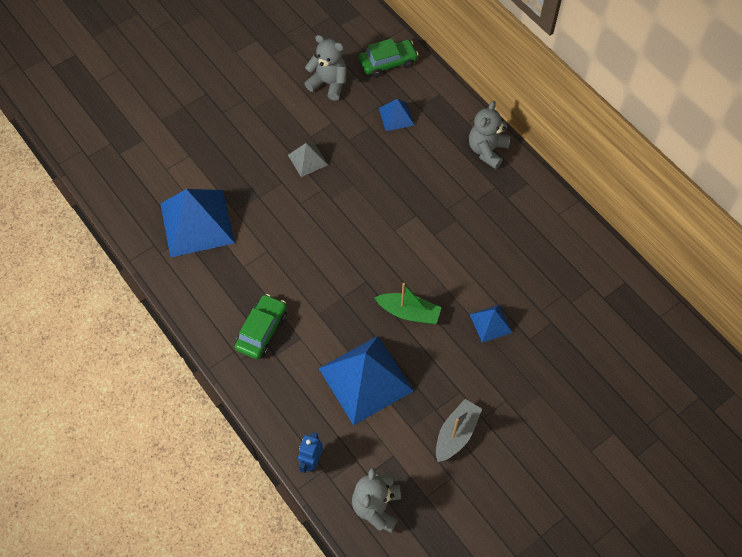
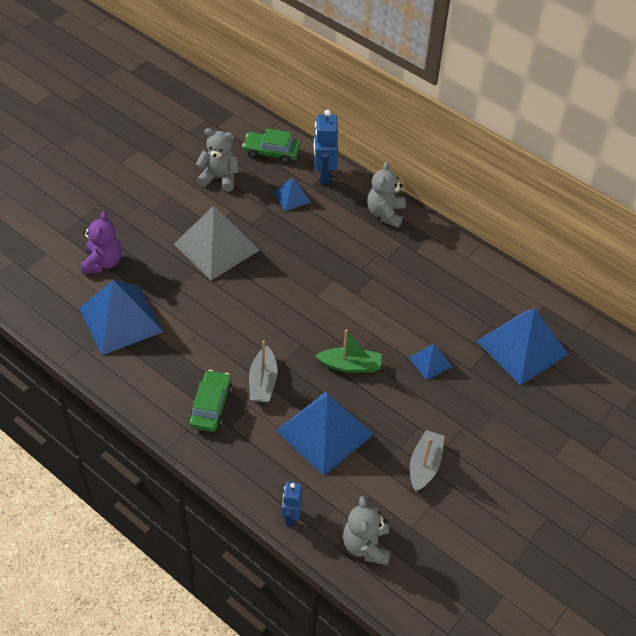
camera: 15 degrees left, 10 degrees down
(193, 158) = (103, 262): none -> purple teddy bear
(307, 160) = (216, 247): grey pyramid -> grey pyramid, size x2.06
(318, 314) = (263, 382): none -> grey boat
(388, 63) = (271, 152): green car -> green car turned 135 degrees counterclockwise
(435, 97) = (324, 175): none -> blue robot
(590, 324) = (522, 347): none -> blue pyramid

